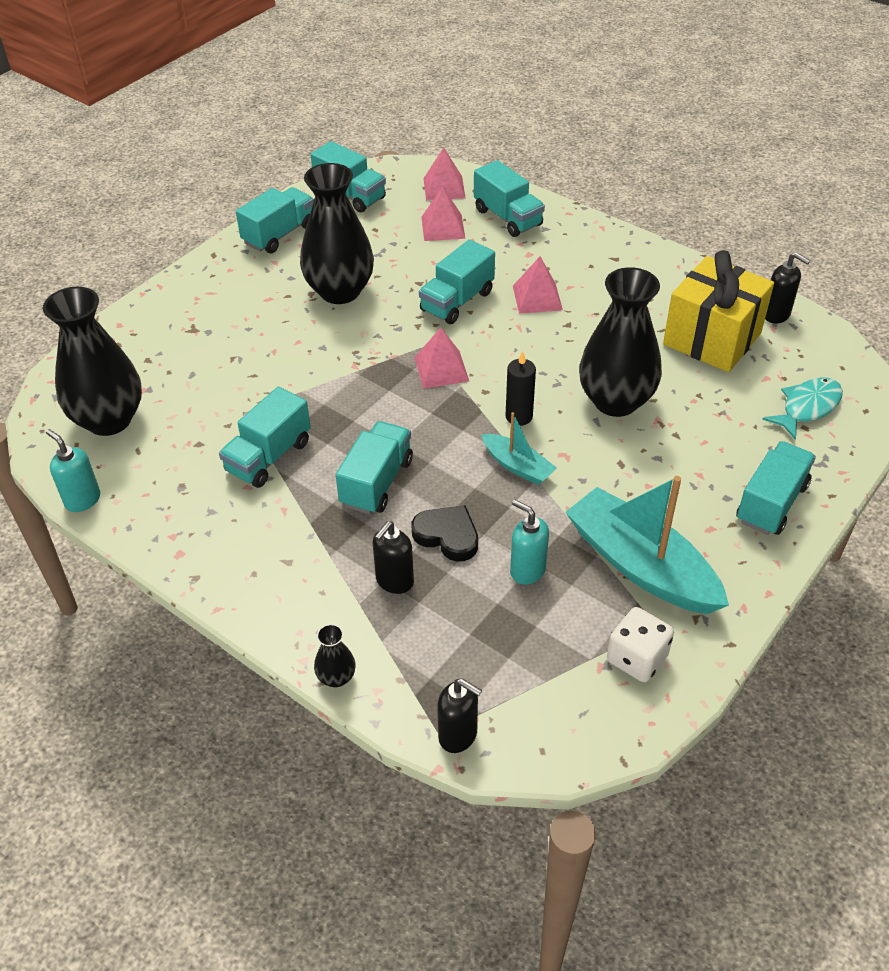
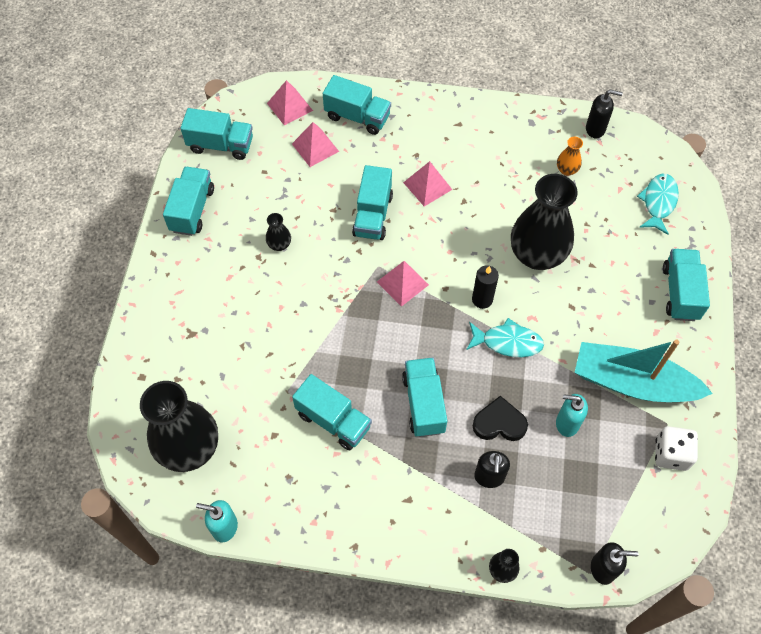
camera: 30 degrees left, 15 degrees up
(268, 457) = (333, 420): turquoise truck -> turquoise truck turned 60 degrees counterclockwise
(340, 291) = (279, 245): black vase -> black vase, size x0.42
(517, 466) = (508, 342): turquoise boat -> turquoise fish
(712, 339) = (566, 170): yellow gift -> orange vase

